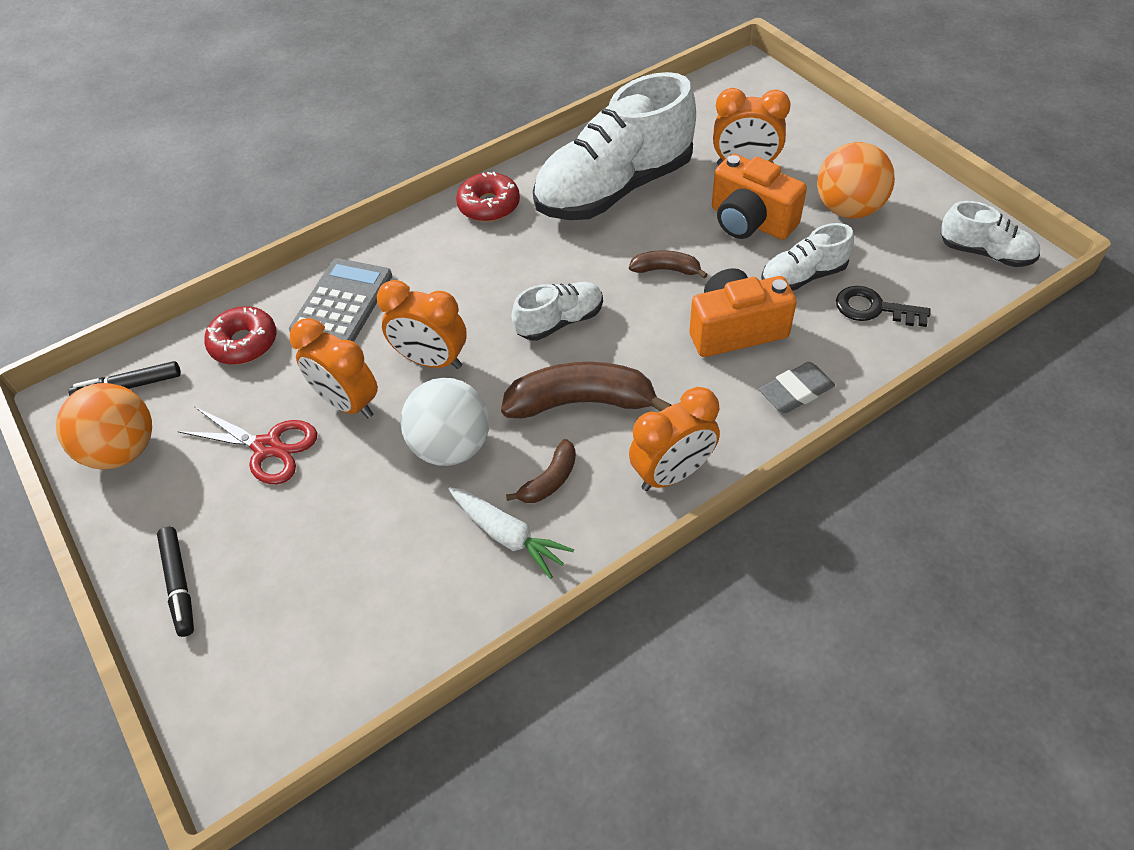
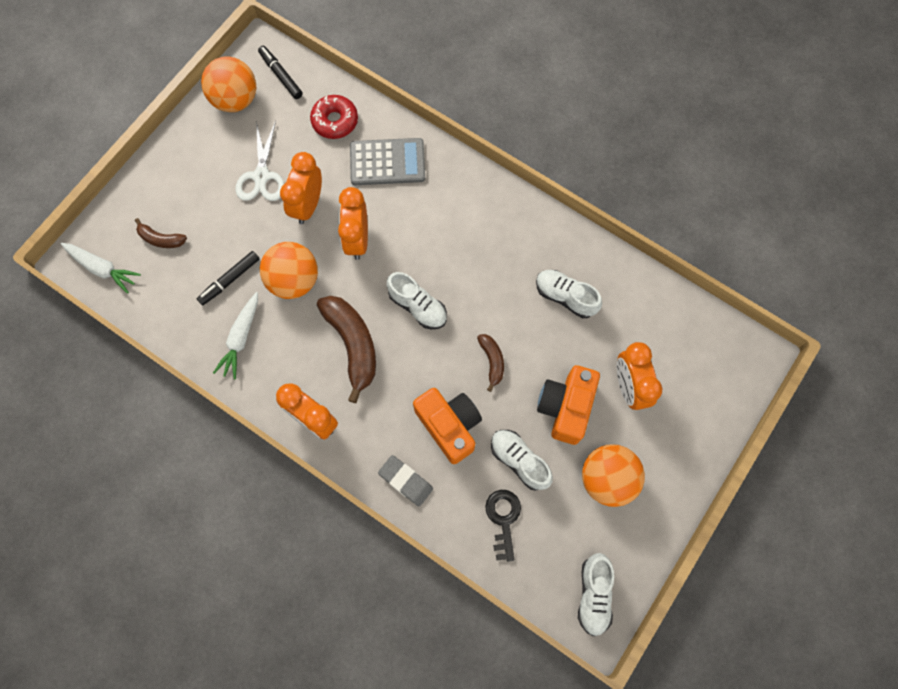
camera: 65 degrees right, 20 degrees up
(179, 584) = (161, 178): black marker -> black marker (229, 280)
(267, 447) = (261, 176): red scissors -> white scissors
(280, 717) = (102, 268): none -> white carrot
(451, 446) = (294, 280): white ball -> orange ball
(489, 205) = (514, 215): red donut -> none
(550, 480) = (287, 347): brown banana -> brown banana (161, 239)
(614, 189) = (565, 297): white shoe -> white shoe, size x0.47

